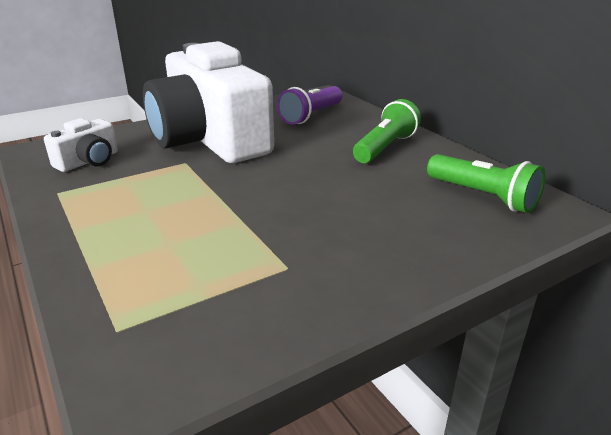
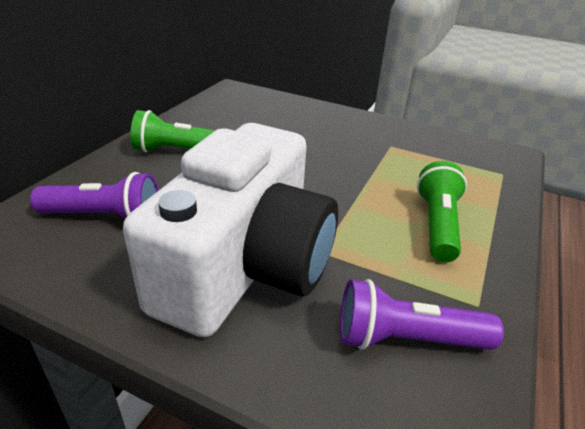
camera: 125 degrees left, 5 degrees up
(89, 161) = (406, 339): white camera -> purple flashlight
(483, 196) = (238, 108): green flashlight -> green flashlight (437, 225)

